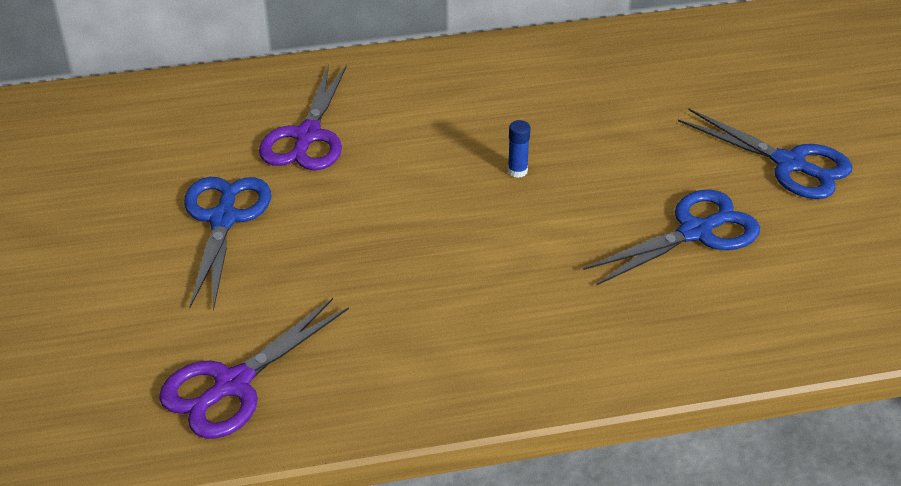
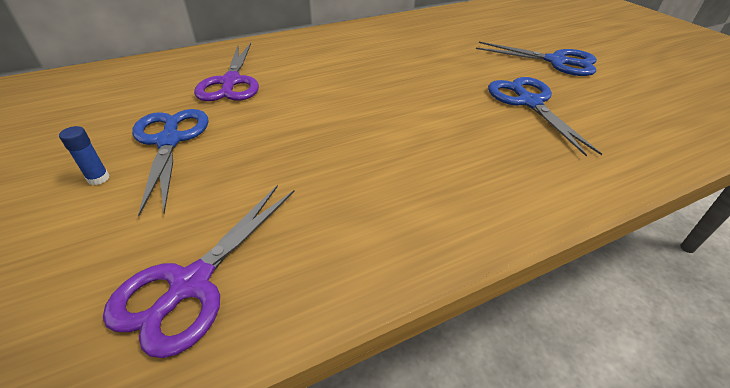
camera: 15 degrees left, 0 degrees up
(517, 171) = (389, 84): blue glue stick -> blue glue stick (98, 178)
(695, 232) = (529, 102): blue scissors -> blue scissors turned 60 degrees counterclockwise

